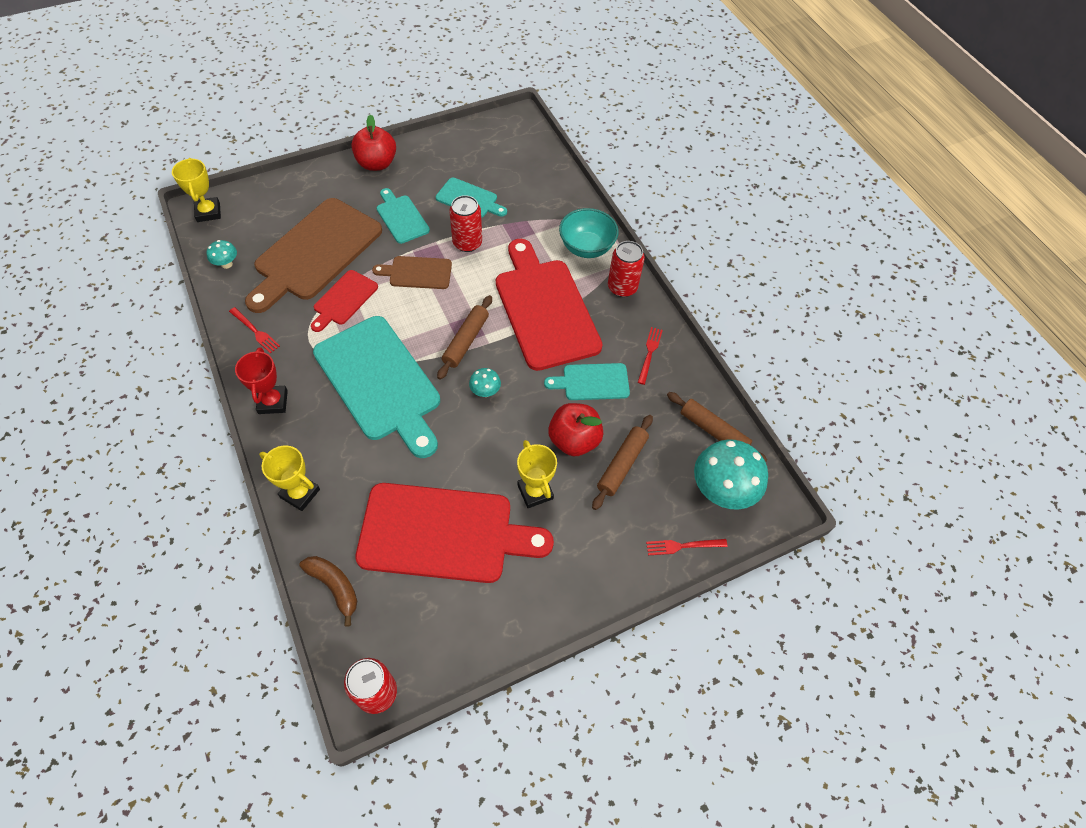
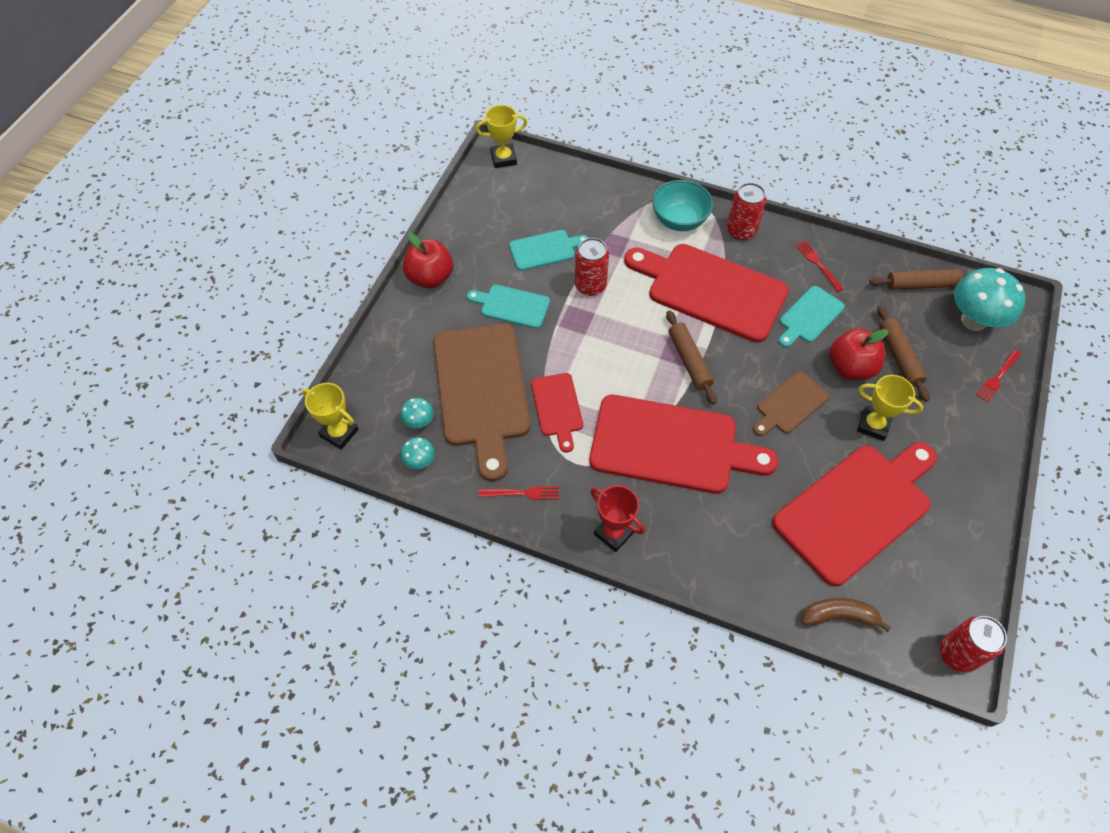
camera: 40 degrees left, 0 degrees up
(300, 493) = (727, 578): yellow trophy -> yellow trophy (503, 158)
(380, 382) = (671, 446): turquoise cutting board -> red cutting board
(417, 273) = (584, 339): brown cutting board -> brown cutting board (790, 404)
(485, 392) = (751, 386): turquoise mushroom -> turquoise mushroom (419, 422)

